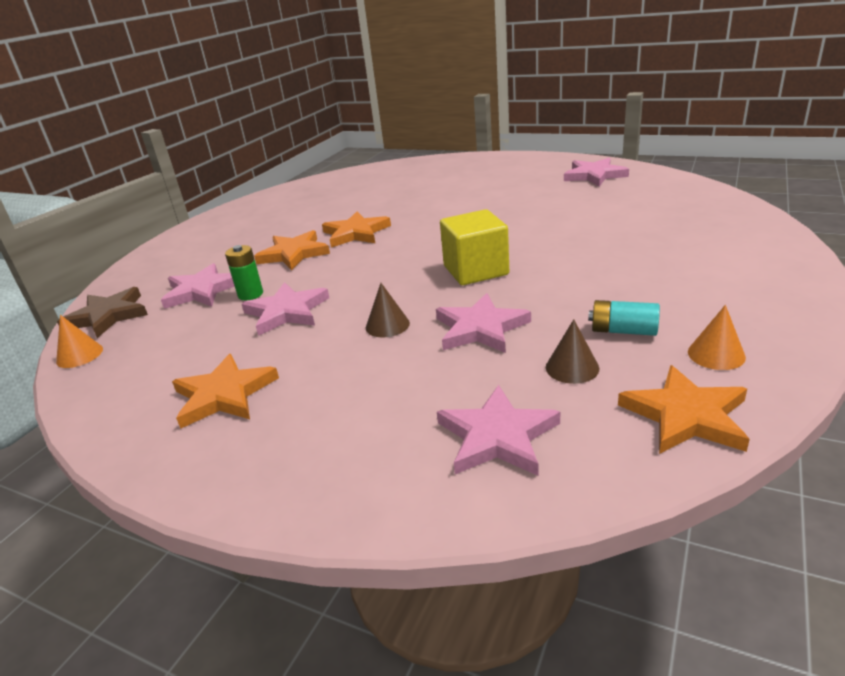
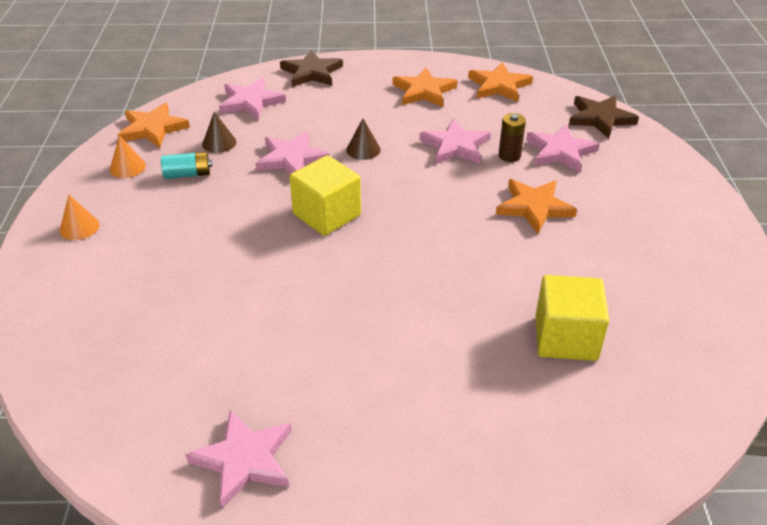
camera: 150 degrees right, 10 degrees up
(79, 355) = (562, 92): orange cone -> orange cone (79, 227)
(250, 294) = (509, 156): green battery -> brown battery
(348, 485) = (311, 72): none -> brown star
(356, 233) = (502, 250): orange star -> orange star (499, 86)
(373, 196) = (566, 338): none -> yellow cube

